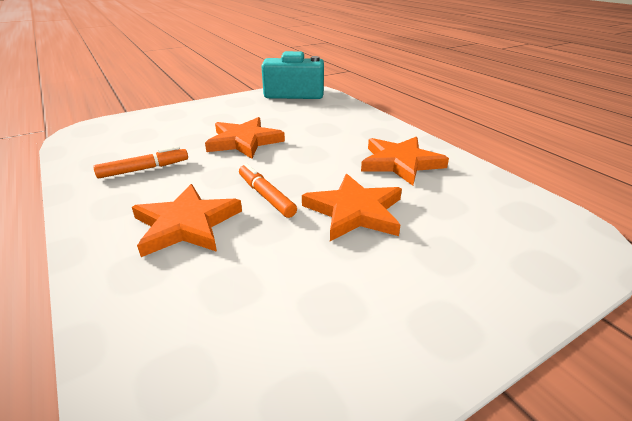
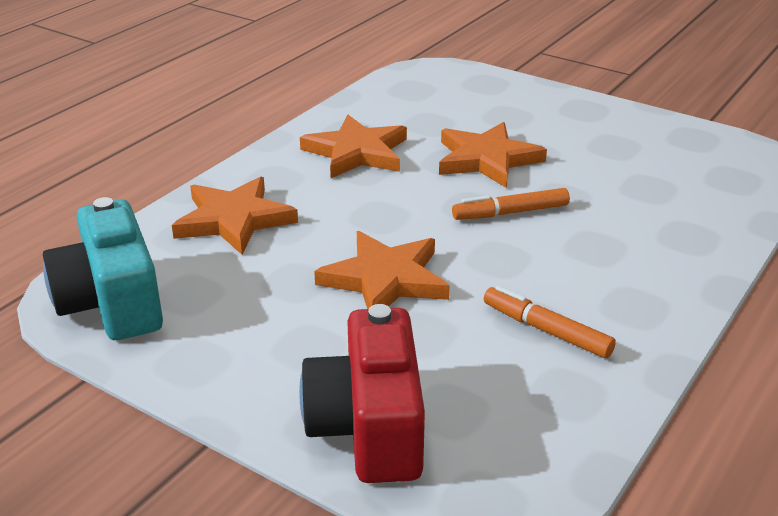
camera: 115 degrees left, 0 degrees up
(156, 119) = (369, 428): none -> red camera
(186, 224) = (608, 240): orange star -> orange star (234, 220)
(266, 196) = (511, 213): orange marker -> orange marker turned 45 degrees clockwise

